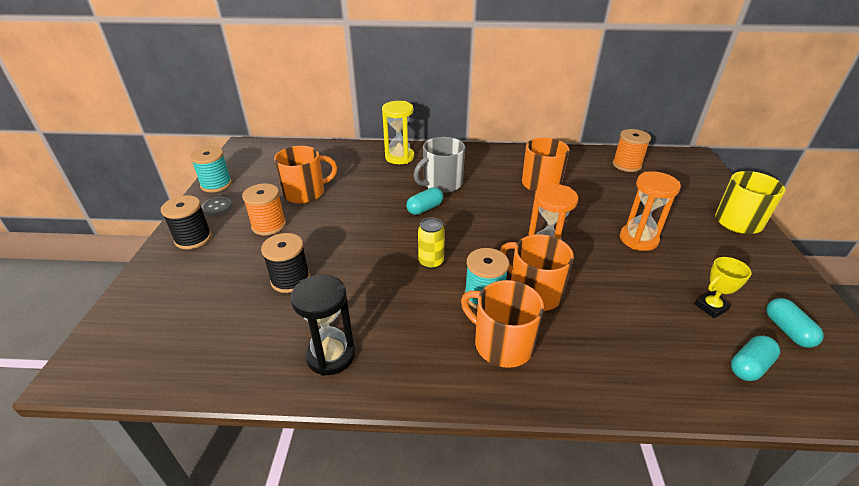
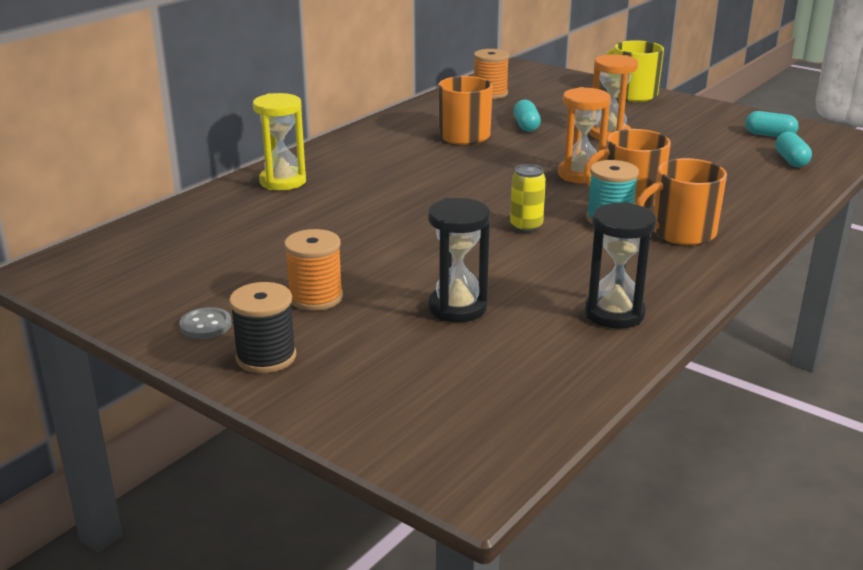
camera: 55 degrees left, 10 degrees down
(216, 184) = (132, 315): turquoise spool -> none
(290, 280) = (457, 308): black spool -> black hourglass
(305, 193) = (271, 257): orange mug -> none
(425, 208) = (422, 201): turquoise capsule -> turquoise capsule (526, 126)
(441, 184) = (385, 178): grey mug -> none
(711, 307) = (721, 146): yellow trophy -> none

